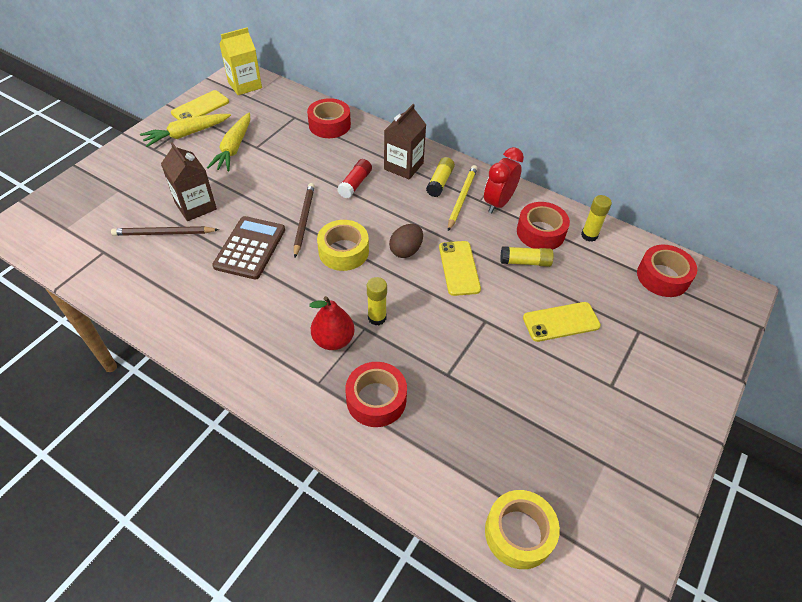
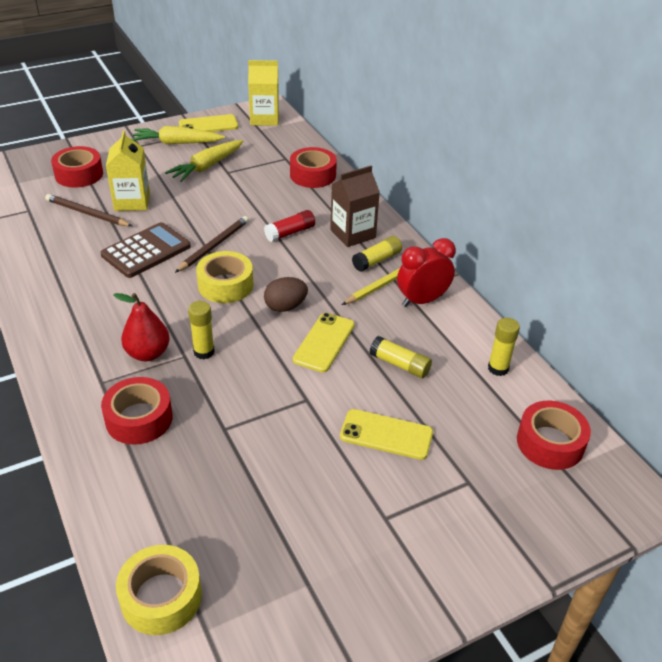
camera: 30 degrees right, 10 degrees down
(196, 206) = (132, 201): brown carton -> yellow carton
(540, 232) = (443, 344): red tape -> red tape (79, 174)

